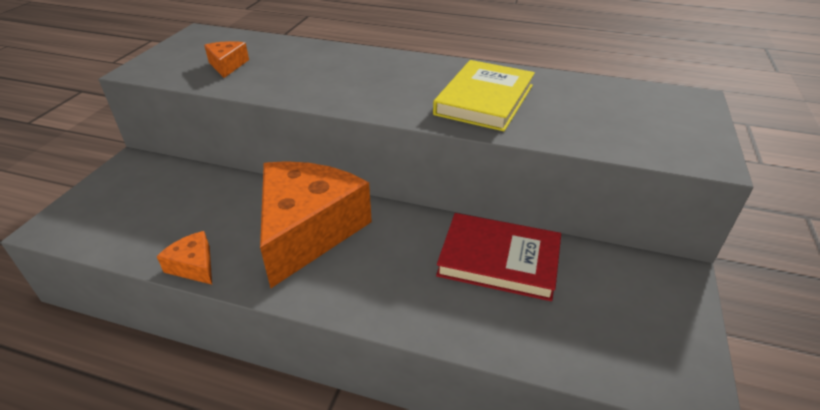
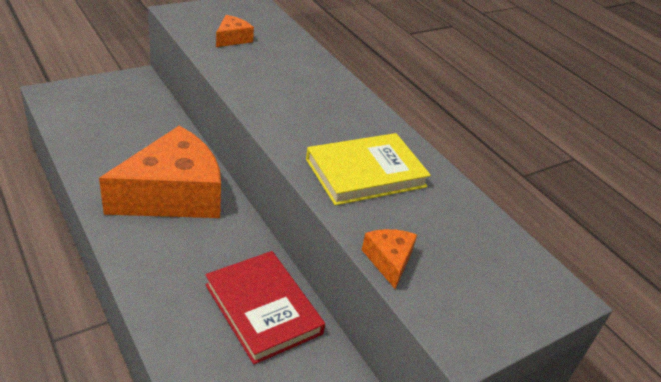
camera: 35 degrees right, 0 degrees up
(194, 266) = (85, 169): orange cheese -> orange cheese (389, 261)

